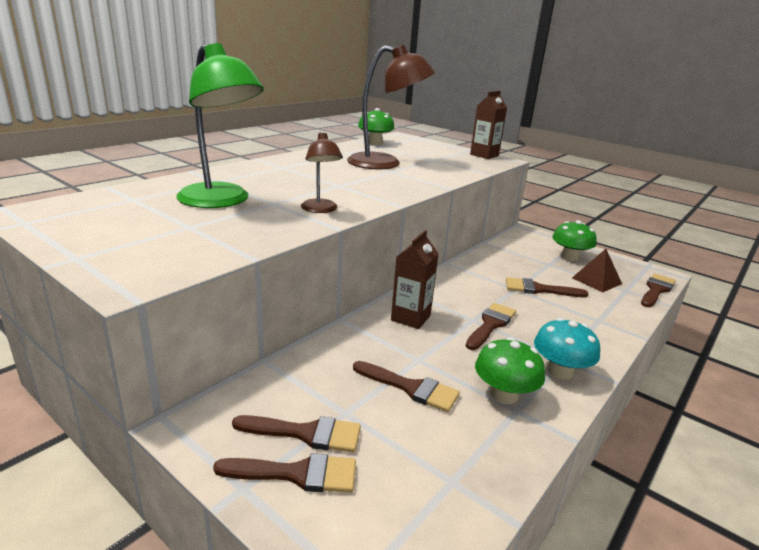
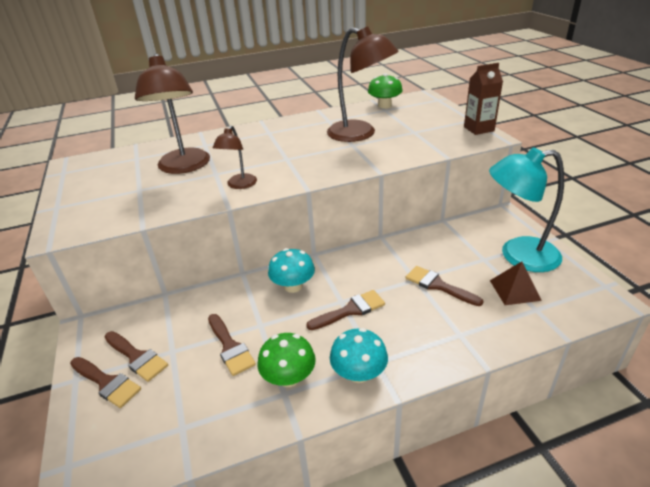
camera: 35 degrees right, 10 degrees up
(221, 201) = (184, 167): green lamp -> brown lamp
(410, 318) = (293, 286): brown carton -> turquoise mushroom
(569, 257) = (518, 255): green mushroom -> turquoise lamp
(656, 290) = (575, 318): brown brush -> none

